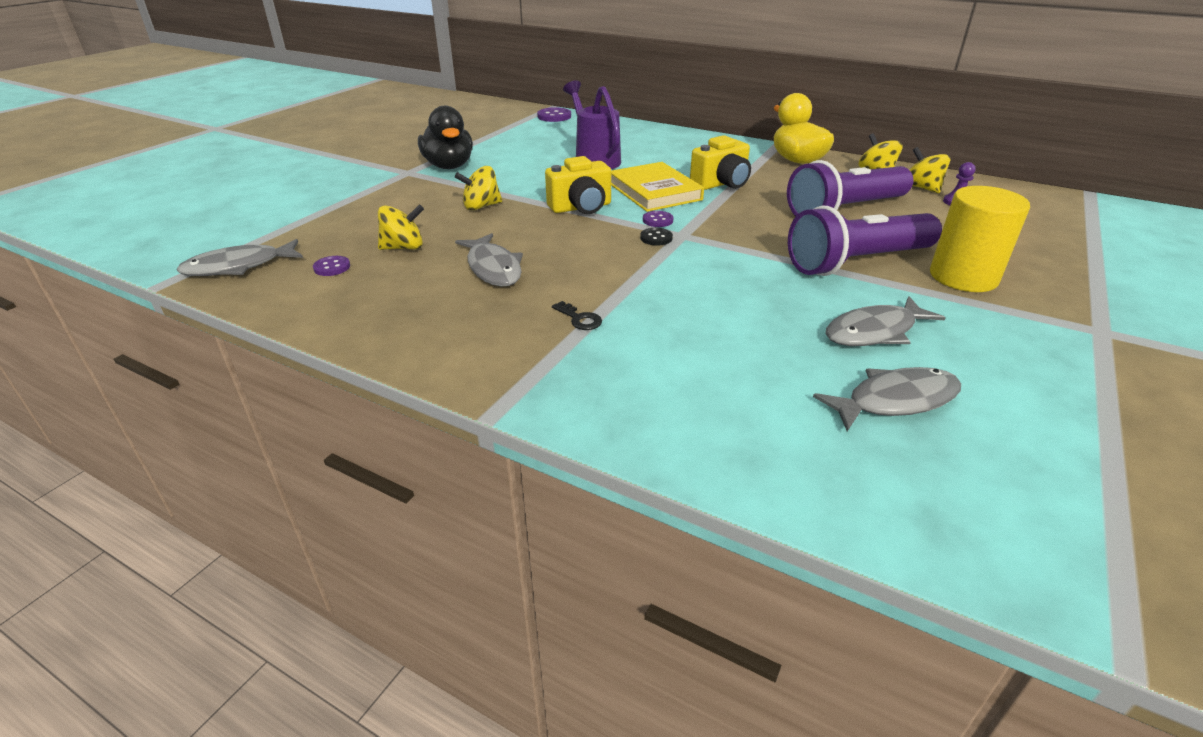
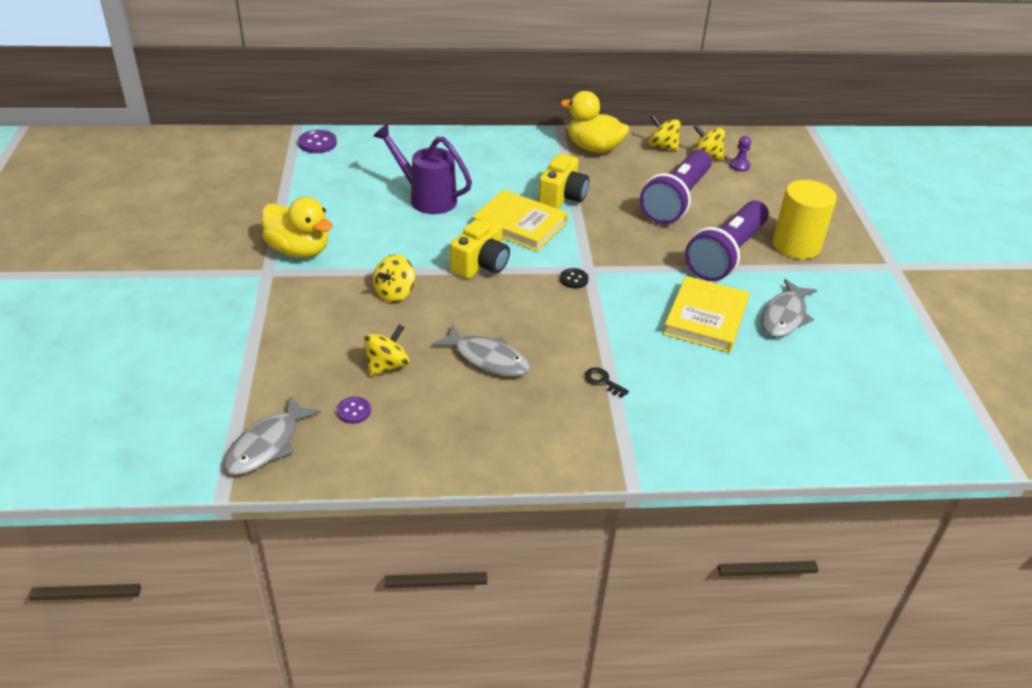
camera: 35 degrees left, 5 degrees up
(449, 166) = (299, 250): black duck -> yellow duck
(579, 319) = (602, 381): black key -> black key turned 150 degrees counterclockwise
(657, 220) = (556, 259): purple button -> none
(766, 304) = (705, 318): none -> yellow book
(895, 401) = (834, 367): grey fish -> none

